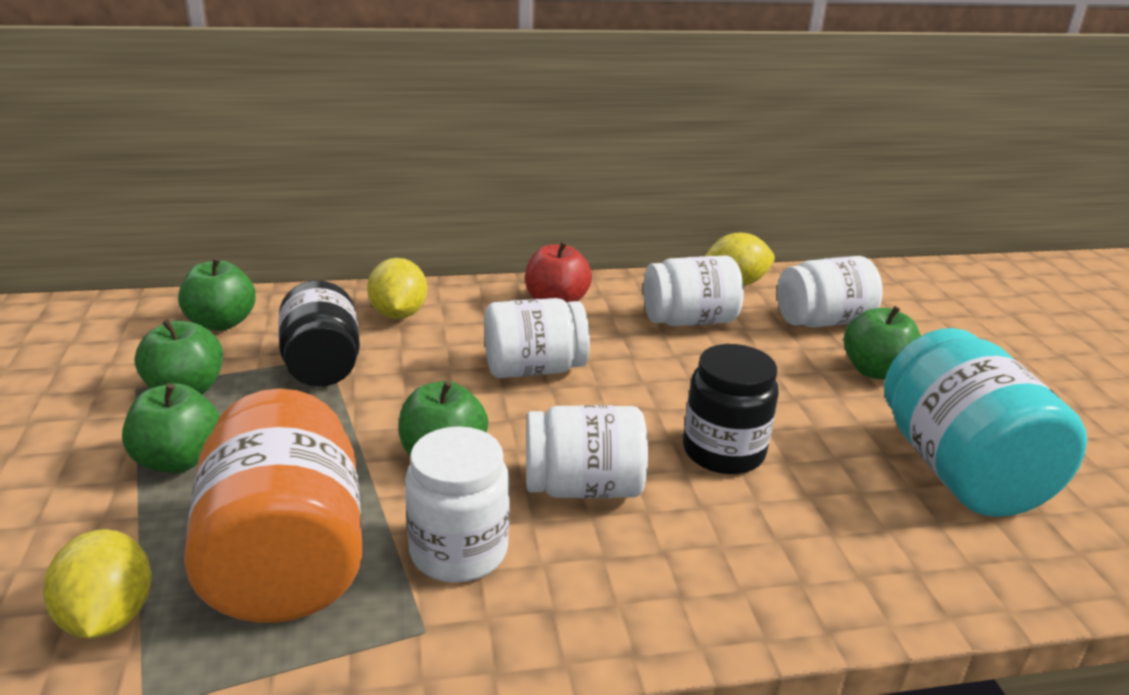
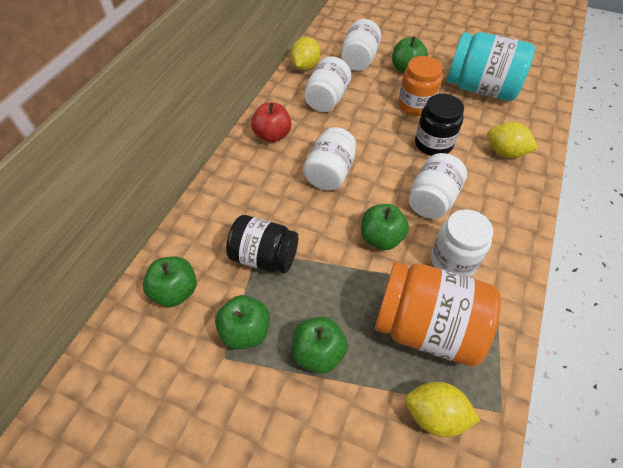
camera: 55 degrees left, 25 degrees up
(398, 314) = (233, 203): yellow lemon -> yellow lemon (505, 152)
(796, 406) = (415, 105): none -> orange jar

